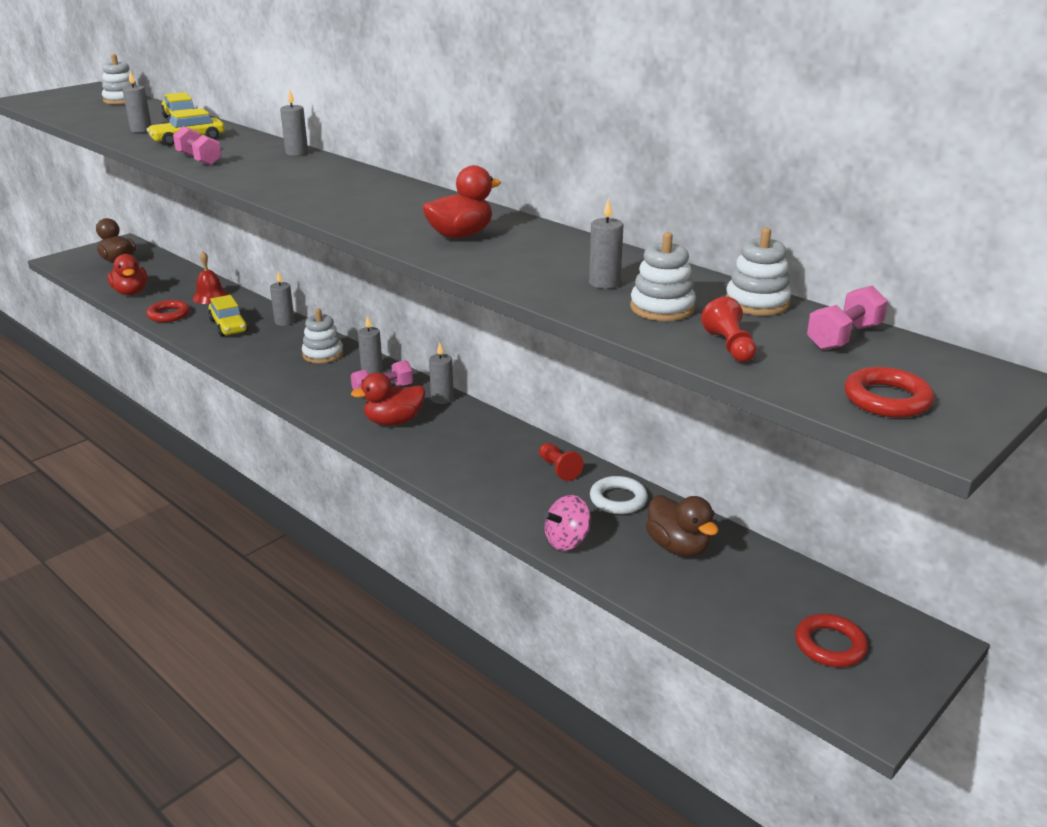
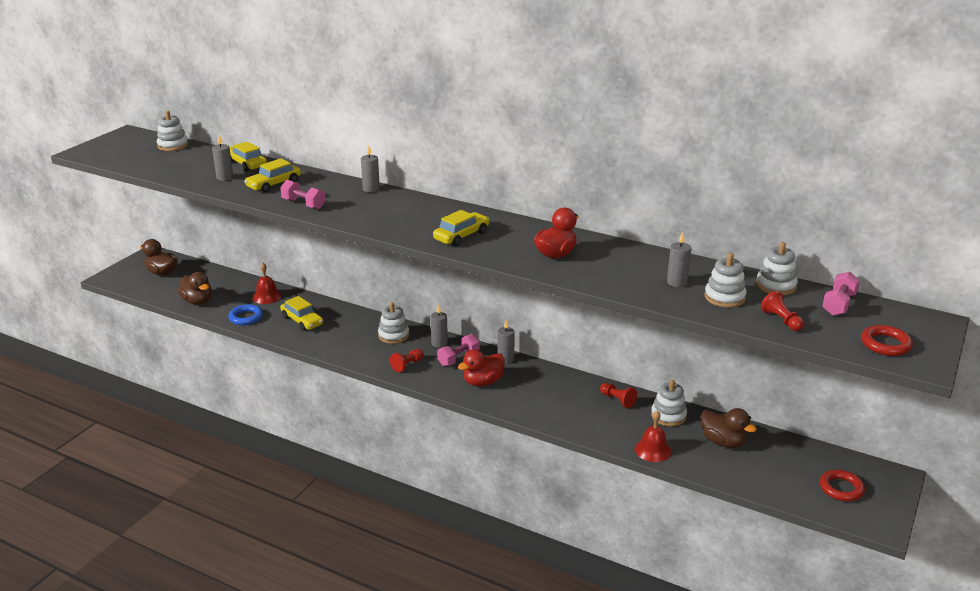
camera: 15 degrees left, 0 degrees up
(131, 292) = (197, 301): red duck -> brown duck
(169, 315) = (246, 317): red ring -> blue ring
(284, 322) = (343, 311): grey candle -> none
(314, 389) = (407, 365): none -> red pawn
(355, 205) = (461, 236): none -> yellow car
(567, 541) = (653, 450): pink spinning top -> red bell
(618, 499) = (668, 416): white ring -> white stacking toy

